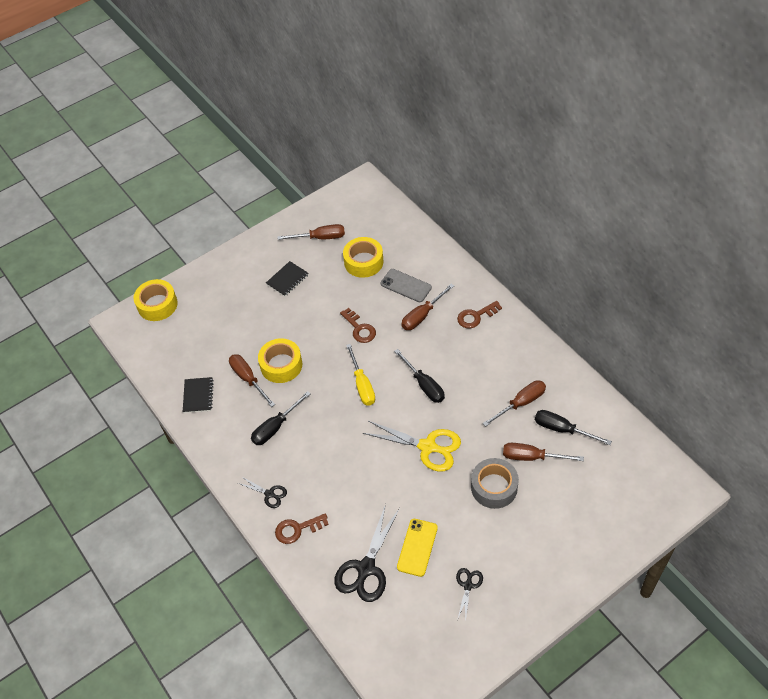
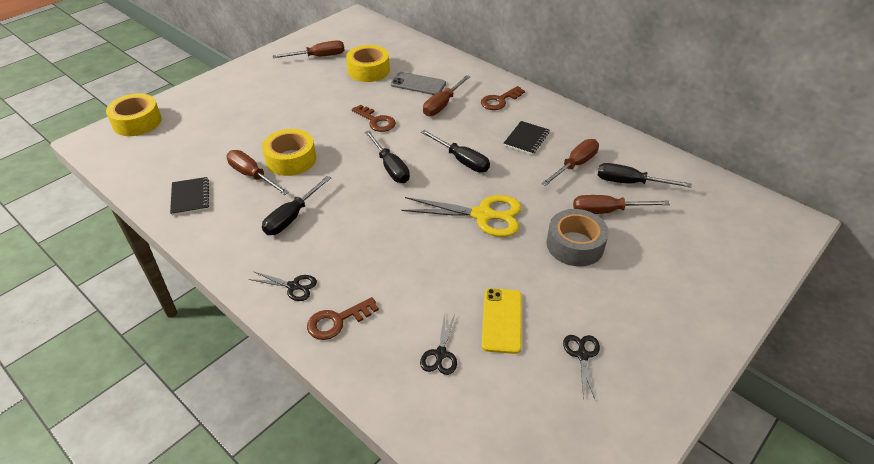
camera: 15 degrees left, 10 degrees down
(287, 279) = (288, 90): black notebook -> black notebook (526, 139)
(362, 385) = (390, 167): yellow screwdriver -> black screwdriver
(366, 568) = (440, 354): black scissors -> black scissors, size x0.51

